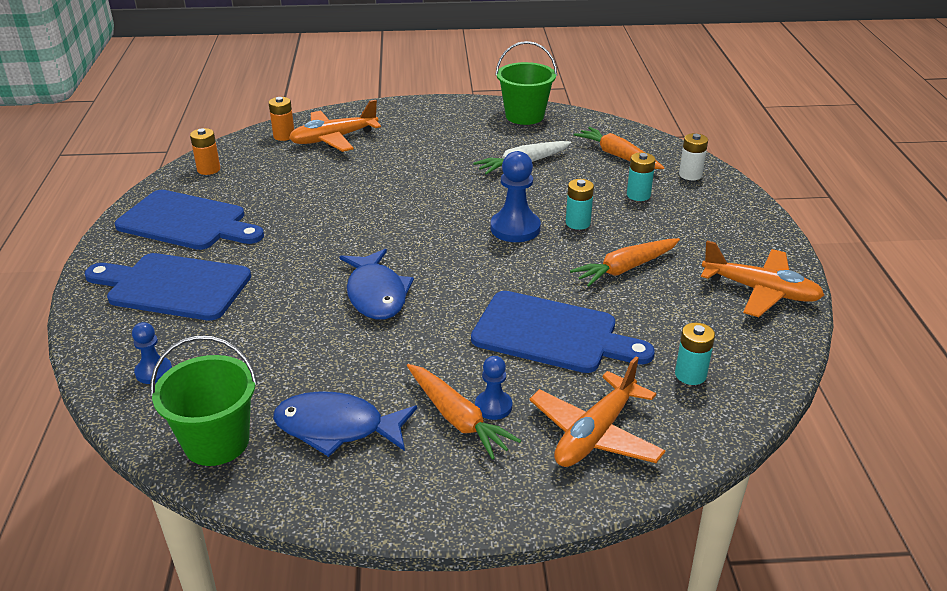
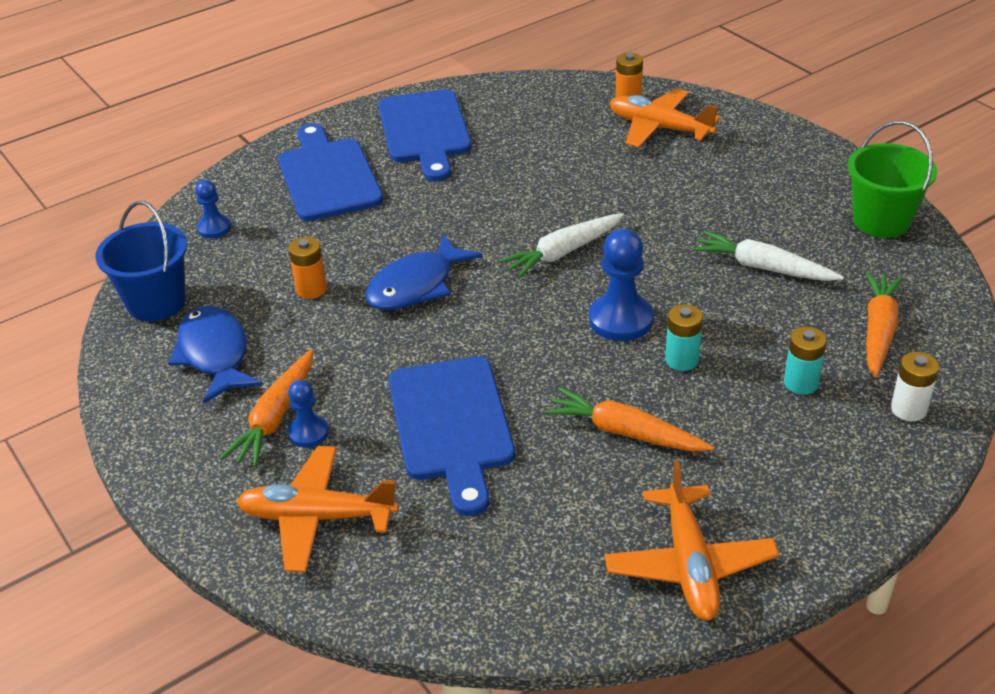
camera: 60 degrees right, 5 degrees up
(208, 169) = (519, 95): orange battery -> orange battery (311, 289)
(216, 442) = (156, 302): green bucket -> blue bucket
(418, 222) = (563, 253): none -> white carrot
(690, 375) = (467, 555): turquoise battery -> none

